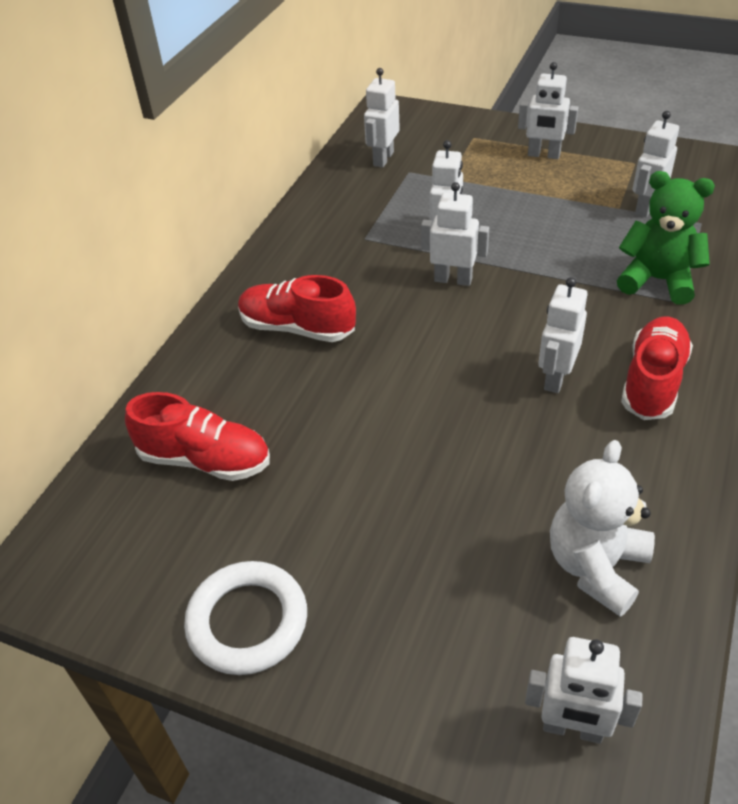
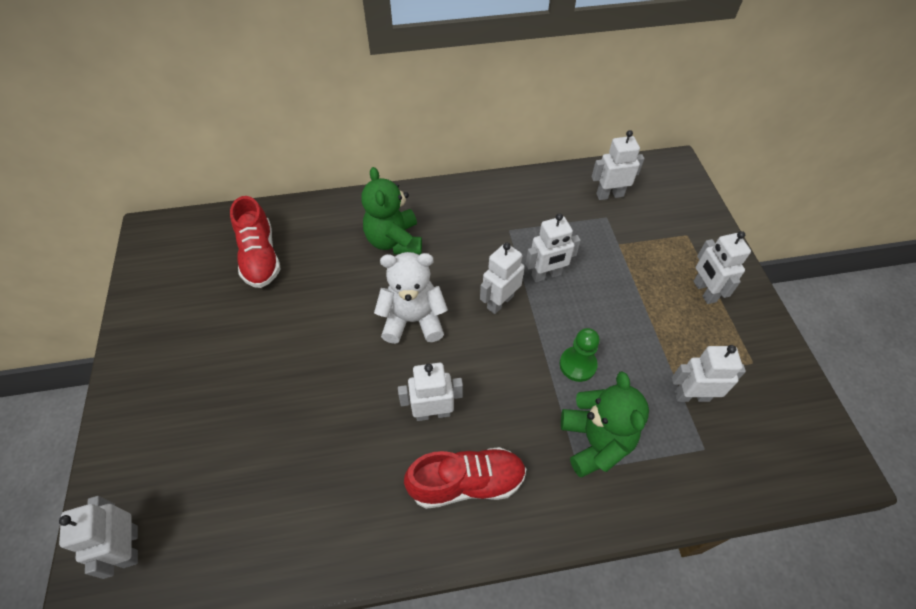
camera: 55 degrees right, 10 degrees up
(247, 621) = (153, 339): white ring -> none
(297, 328) = (394, 241): red shoe -> green teddy bear
(453, 279) = (500, 302): white robot -> white robot turned 120 degrees counterclockwise
(567, 258) = (577, 365): none -> green pawn
(596, 566) = (262, 511): white teddy bear -> white teddy bear (413, 320)

